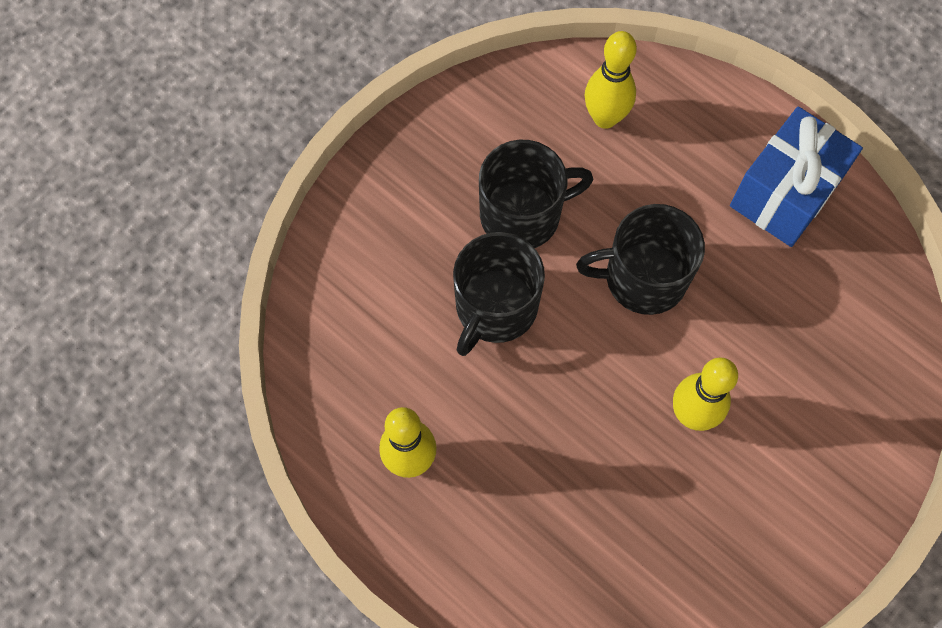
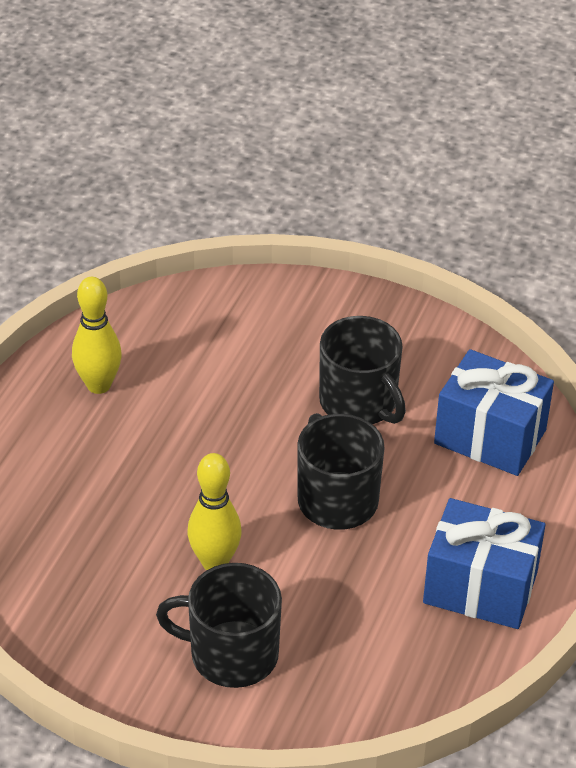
camera: 70 degrees right, 25 degrees down
(495, 308) = (259, 405): black mug -> black mug (231, 654)
(605, 118) = (490, 437): yellow bowling pin -> blue gift

